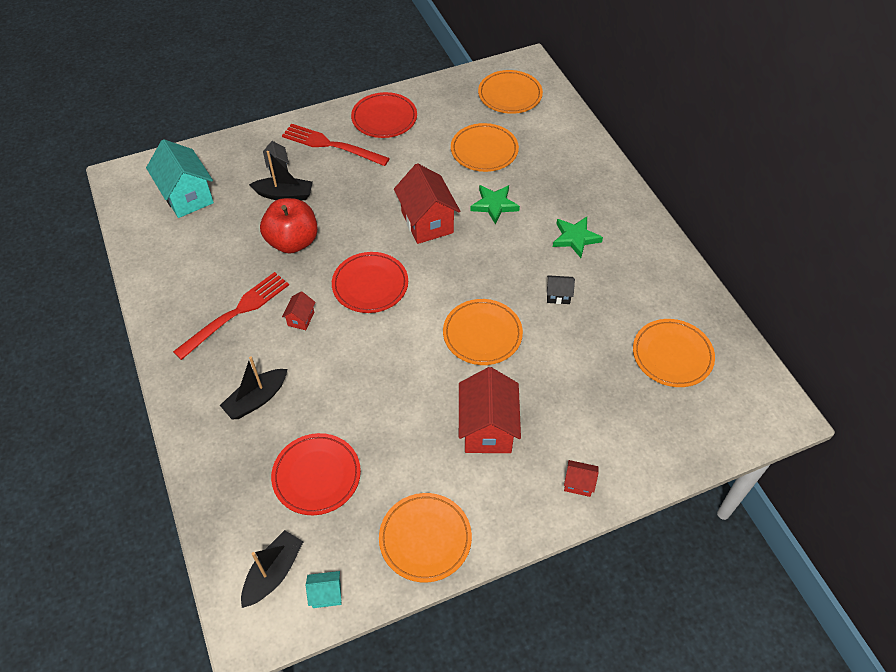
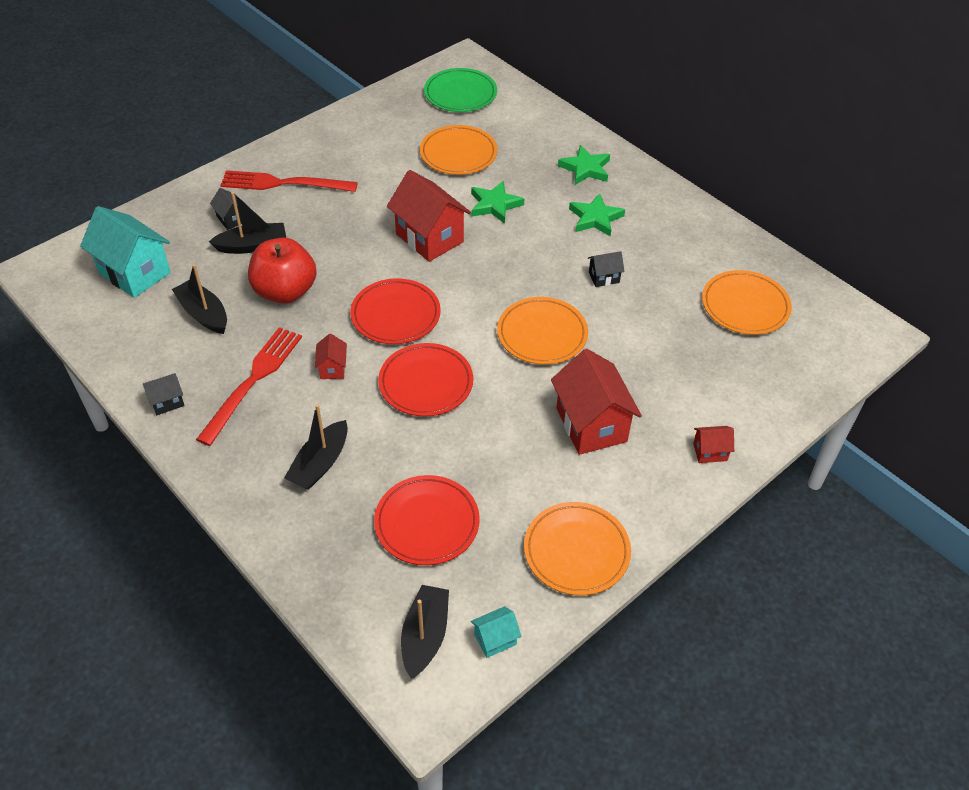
camera: 20 degrees left, 5 degrees down
(166, 313) = (167, 402): none -> black house
(223, 245) = (204, 314): none -> black boat
(384, 118) = (331, 144): red plate -> red plate (426, 383)
(510, 95) = (460, 94): orange plate -> green plate
(587, 189) = (585, 168): none -> green star

